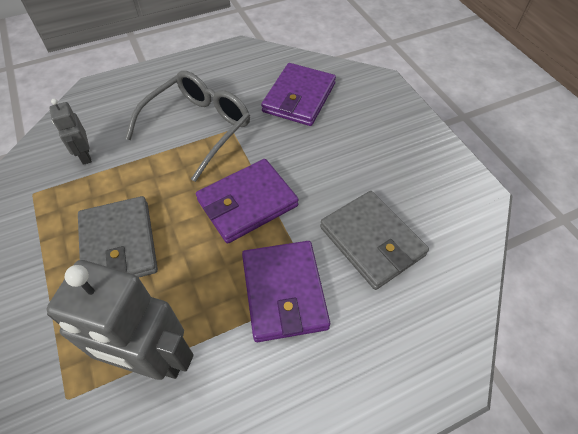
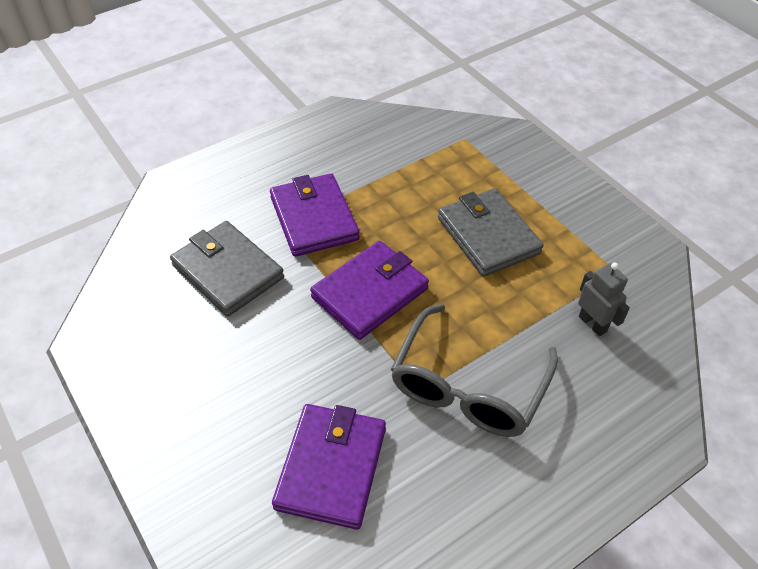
camera: 170 degrees right, 5 degrees down
(152, 359) = (412, 164): grey robot -> none

